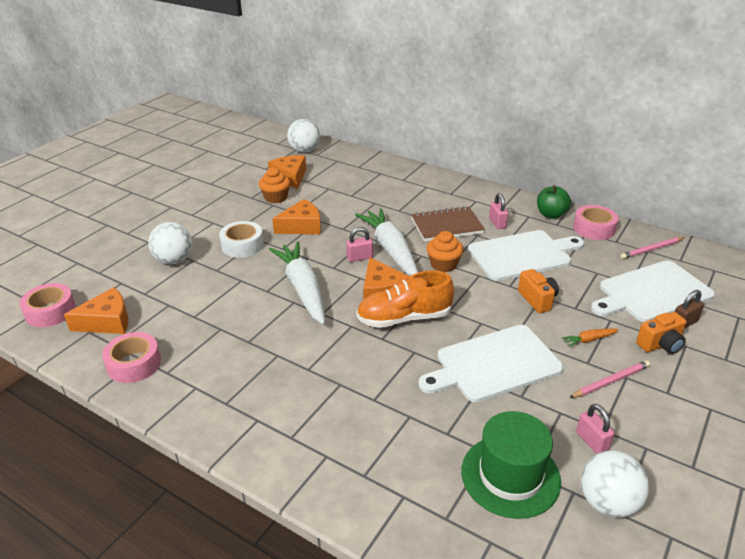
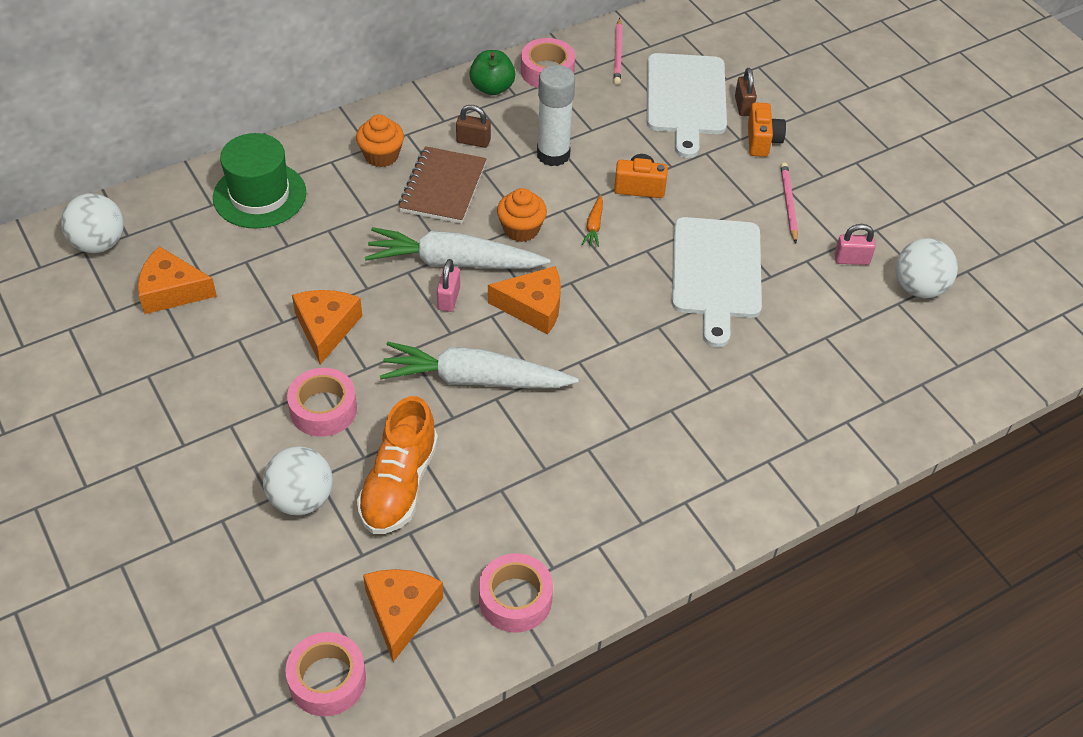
camera: 65 degrees left, 15 degrees up
(242, 245) = (323, 409): white tape -> pink tape
(276, 197) = (220, 329): orange cupcake -> orange cupcake (381, 155)
(404, 318) = (597, 309): orange shoe -> orange shoe (399, 485)
(497, 223) = (473, 141): pink padlock -> brown padlock
(510, 475) = (861, 335): green hat -> green hat (259, 195)
(523, 255) = (553, 154): white cutting board -> white glue stick
(589, 340) = (725, 185): orange carrot -> orange carrot (594, 226)

